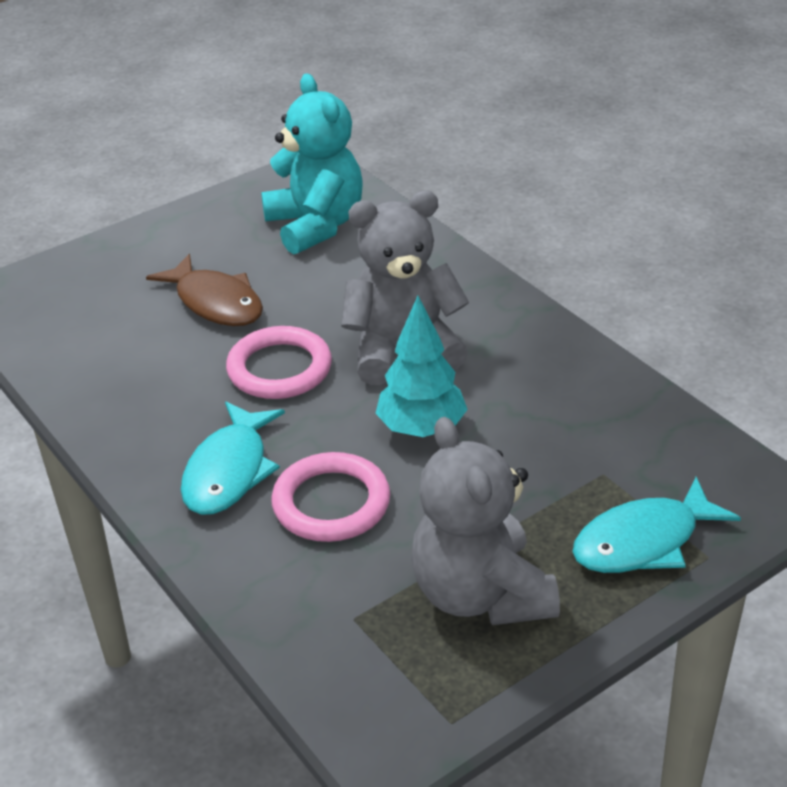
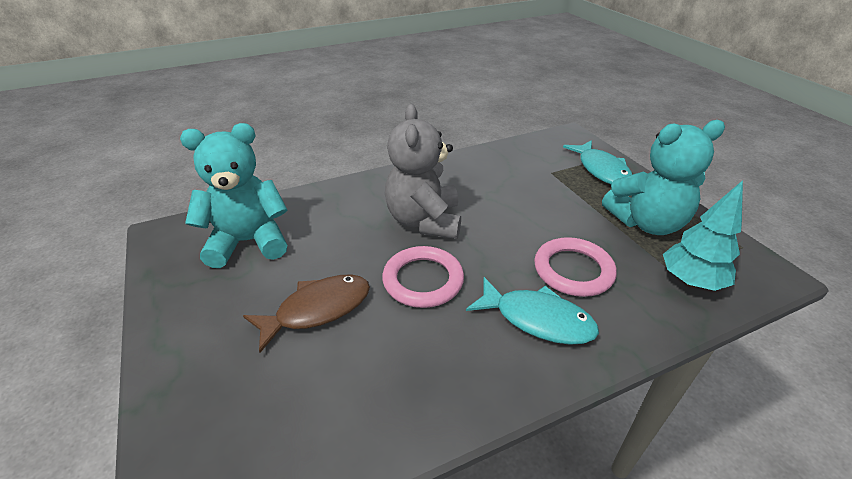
camera: 80 degrees left, 0 degrees up
(421, 429) = (505, 224): turquoise tree -> turquoise tree (690, 281)
(481, 594) = (646, 223): grey teddy bear -> turquoise teddy bear

